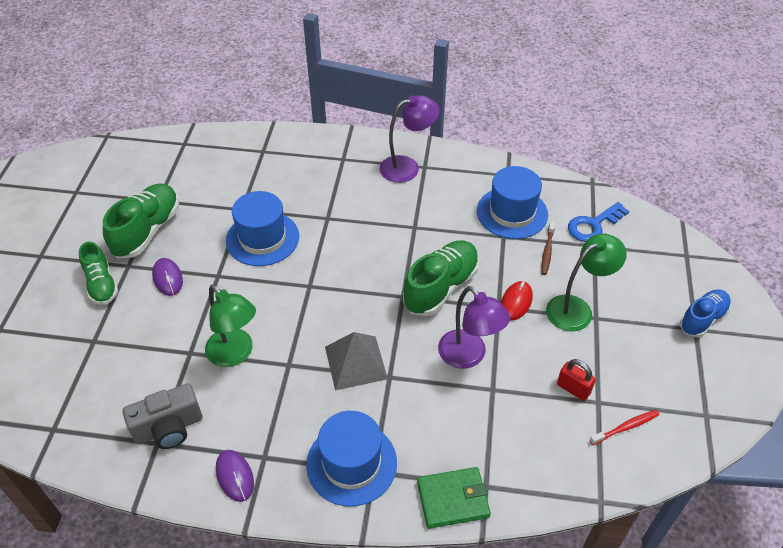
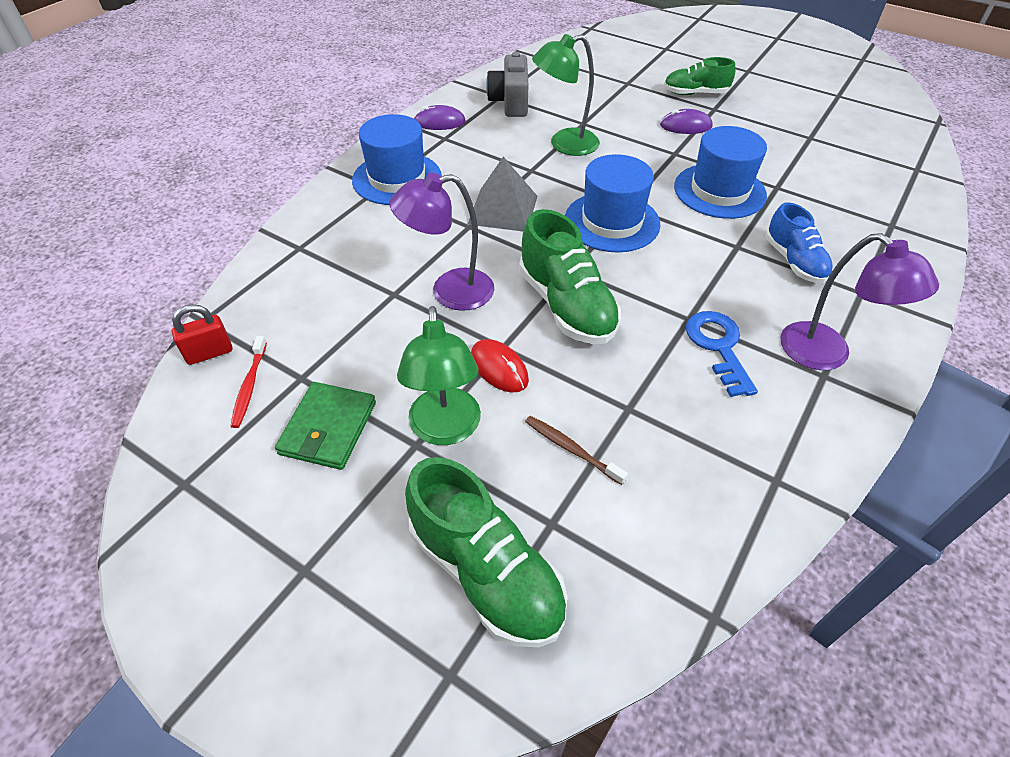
camera: 115 degrees right, 0 degrees up
(147, 231) = (761, 125): green shoe -> green shoe (485, 572)
(407, 167) = (827, 355): purple lamp -> purple lamp turned 45 degrees counterclockwise
(453, 499) = (308, 223): green wallet -> green wallet (328, 428)
(512, 213) = (676, 442): blue hat -> blue hat (612, 222)
(573, 389) = (336, 363): red padlock -> red padlock (209, 353)
(593, 225) = (599, 550): blue key -> blue key (718, 347)
(702, 319) = (311, 595): blue shoe -> blue shoe (794, 261)

